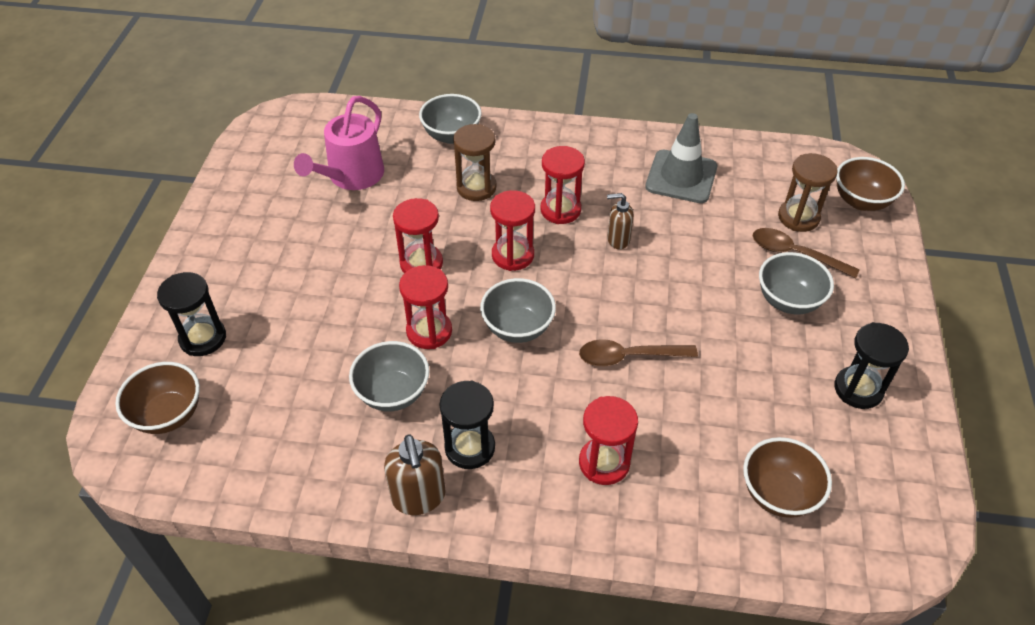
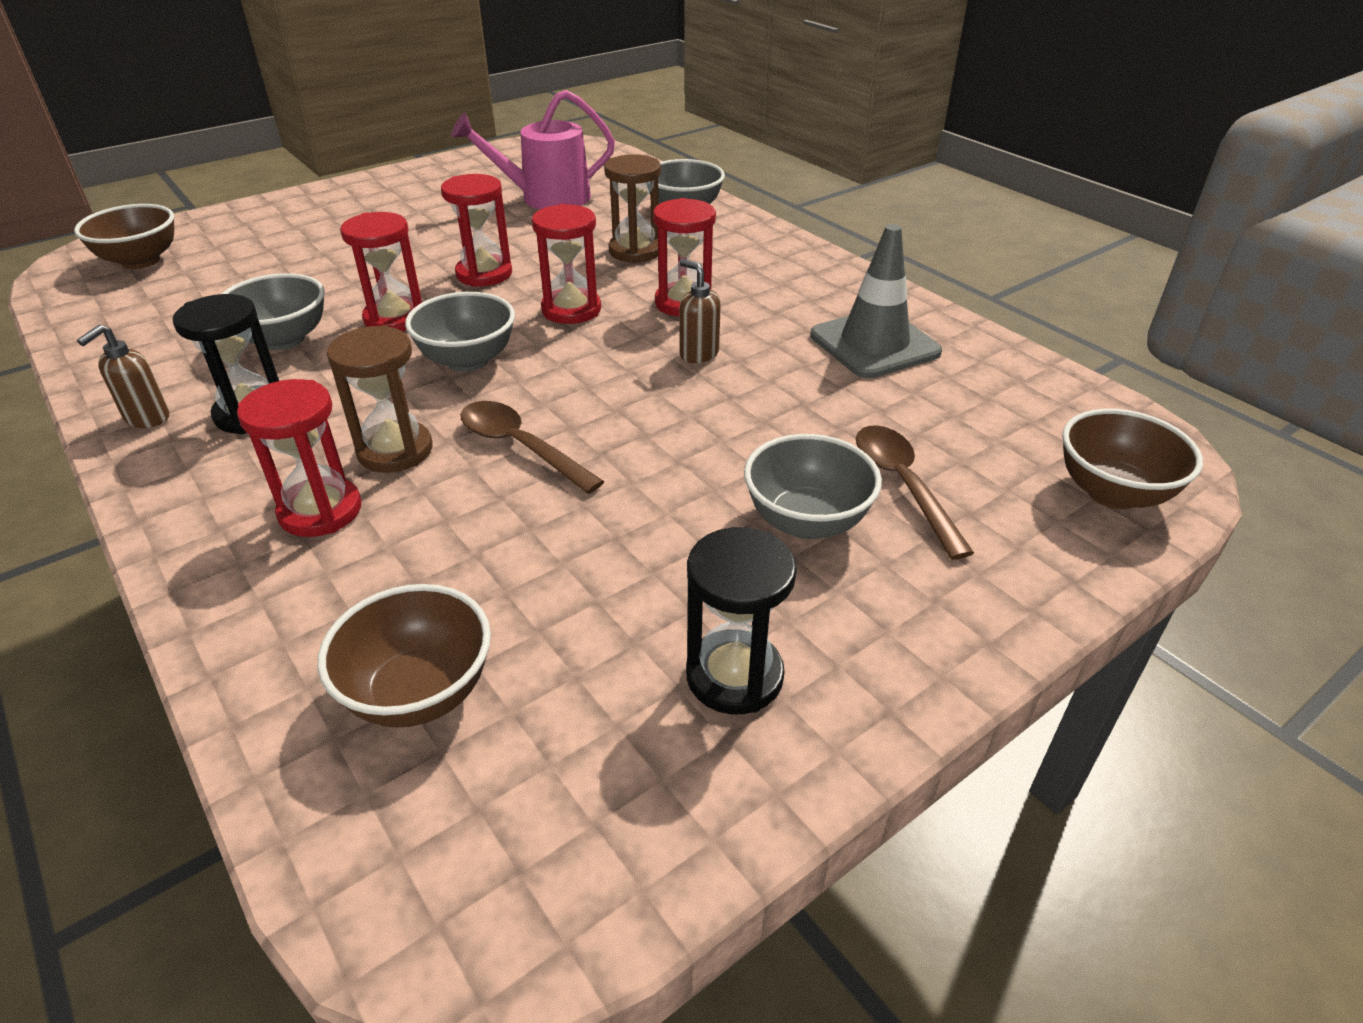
camera: 45 degrees right, 10 degrees down
(203, 338) = (250, 234): black hourglass -> none
(419, 497) = (147, 418): brown soap dispenser -> brown soap dispenser, size x0.66
(798, 217) = (974, 456): brown hourglass -> brown hourglass (395, 450)

